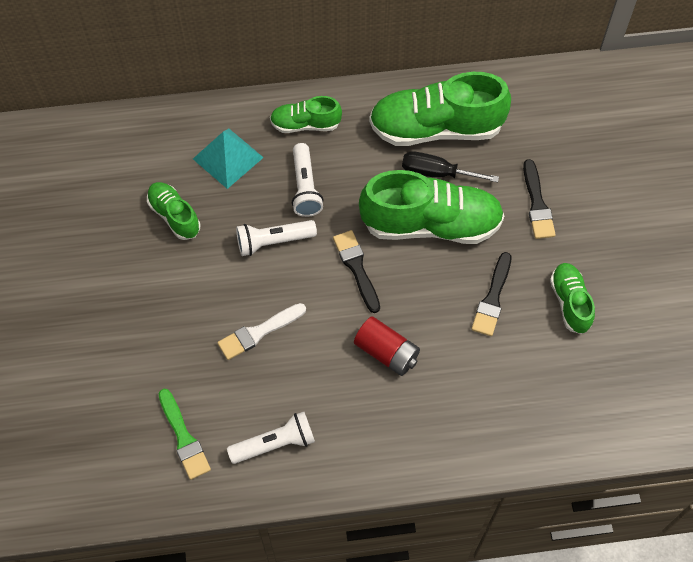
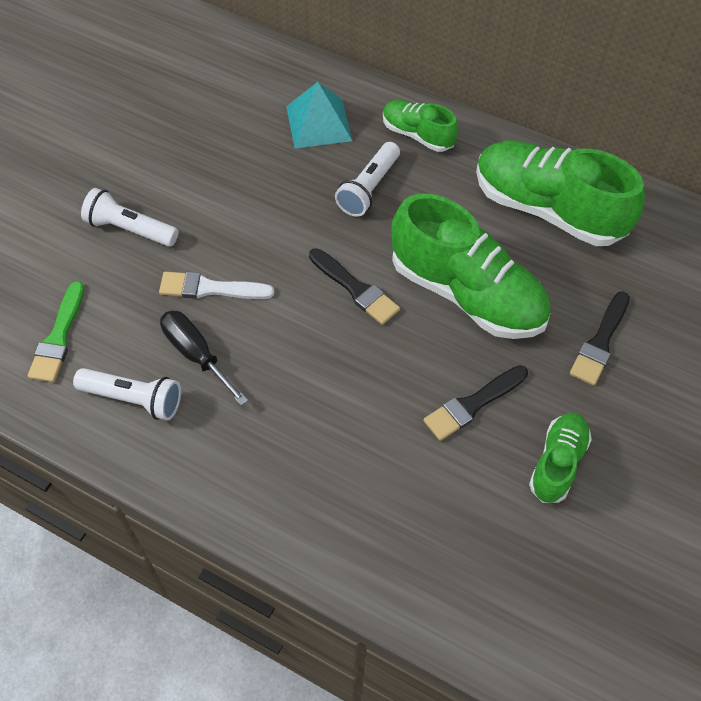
camera: 35 degrees right, 5 degrees down
(174, 216) = (227, 144): green shoe -> none
(273, 241) = (296, 218): white flashlight -> white flashlight (130, 229)
(356, 268) = (355, 289): black brush -> black brush turned 120 degrees clockwise
(386, 352) = (316, 386): red battery -> none
(437, 173) = (514, 250): black screwdriver -> black screwdriver (196, 354)

